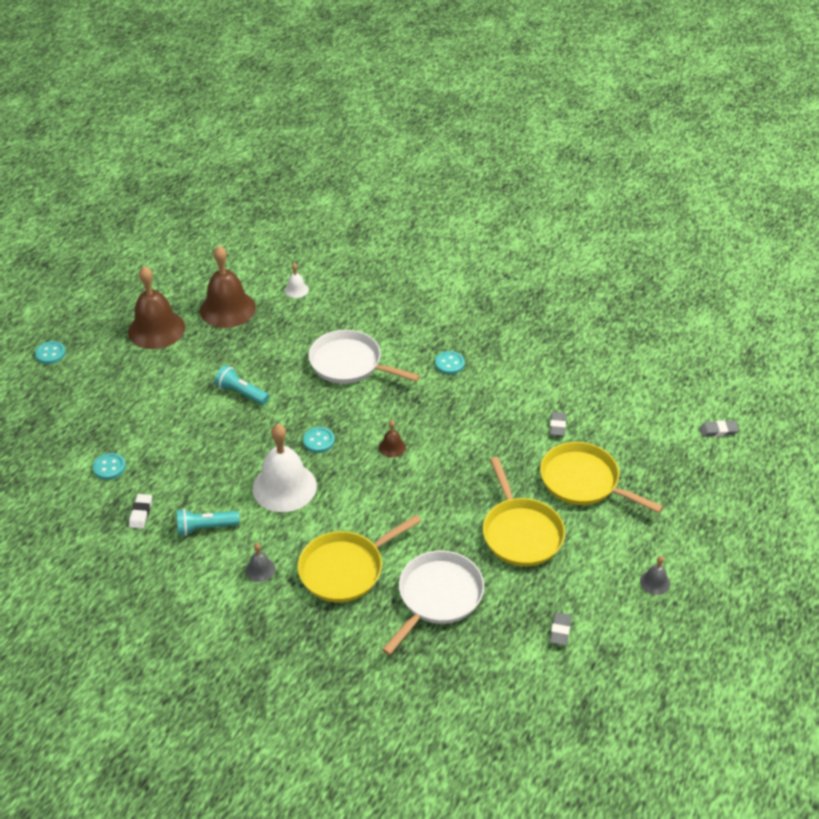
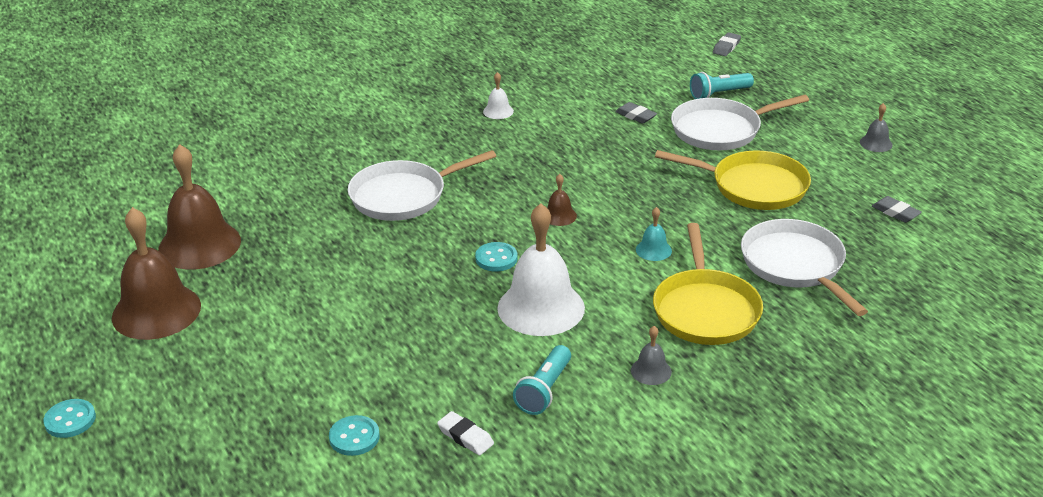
camera: 55 degrees left, 10 degrees down
(241, 393) = (355, 285): turquoise flashlight -> turquoise flashlight (719, 94)
(296, 290) = (239, 187): white bell -> white bell (498, 111)
(392, 513) = (653, 250): none -> turquoise bell
(449, 364) = (481, 139): turquoise button -> none
(583, 481) = (720, 130): yellow pan -> white pan

